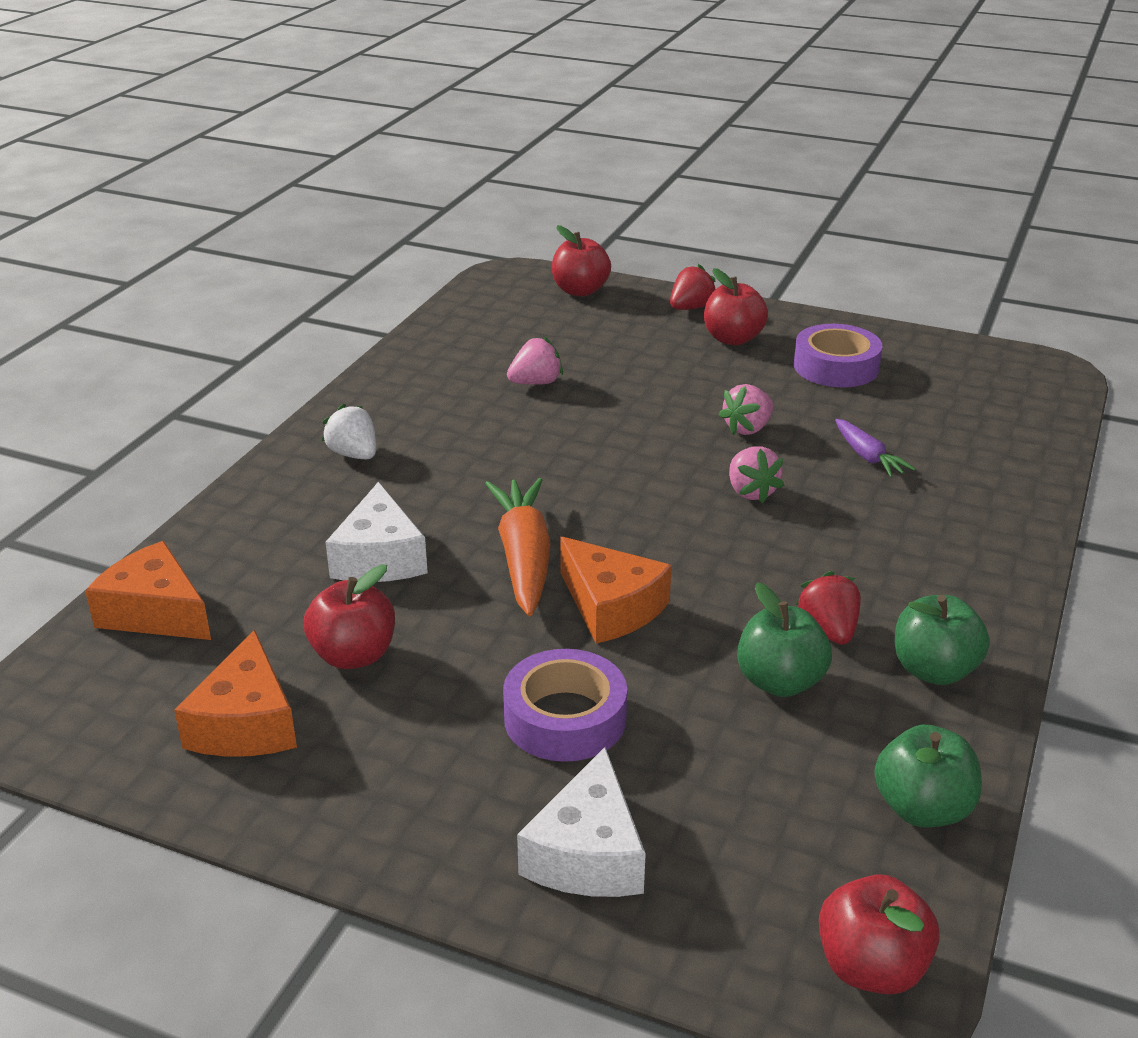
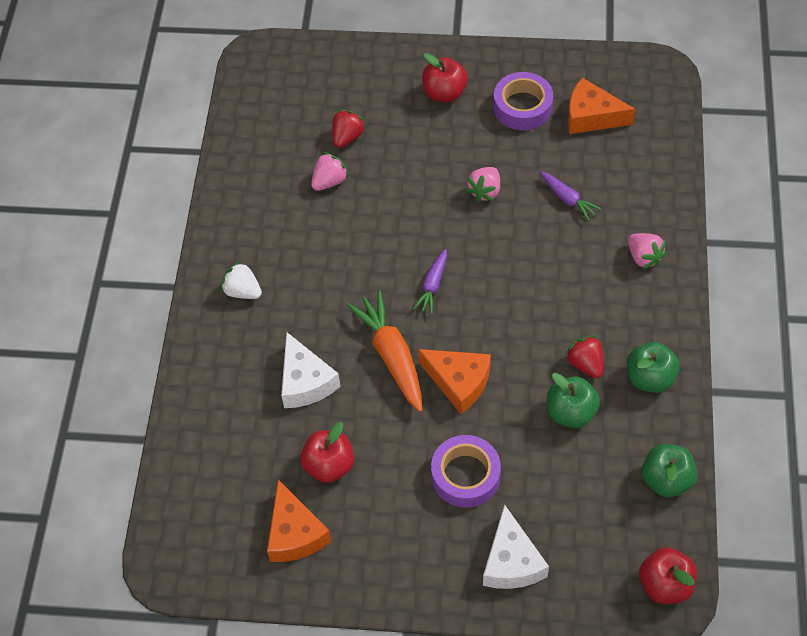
camera: 15 degrees left, 25 degrees up
(155, 612) = (196, 468): orange cheese -> orange cheese (591, 116)
(580, 291) = (317, 63): red apple -> none
(625, 501) = (432, 286): none -> purple carrot
(691, 308) = (403, 63): red strawberry -> red strawberry (347, 137)
(751, 492) = (506, 255): pink strawberry -> pink strawberry (644, 257)

